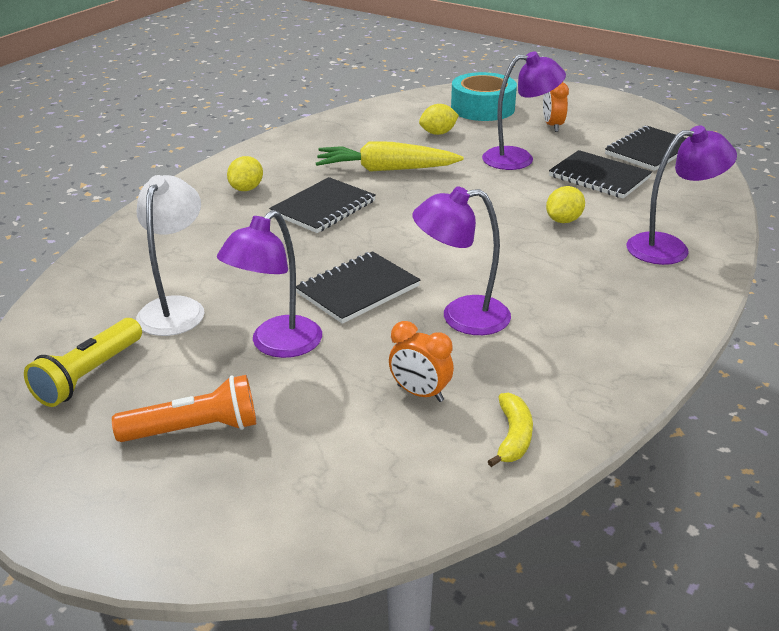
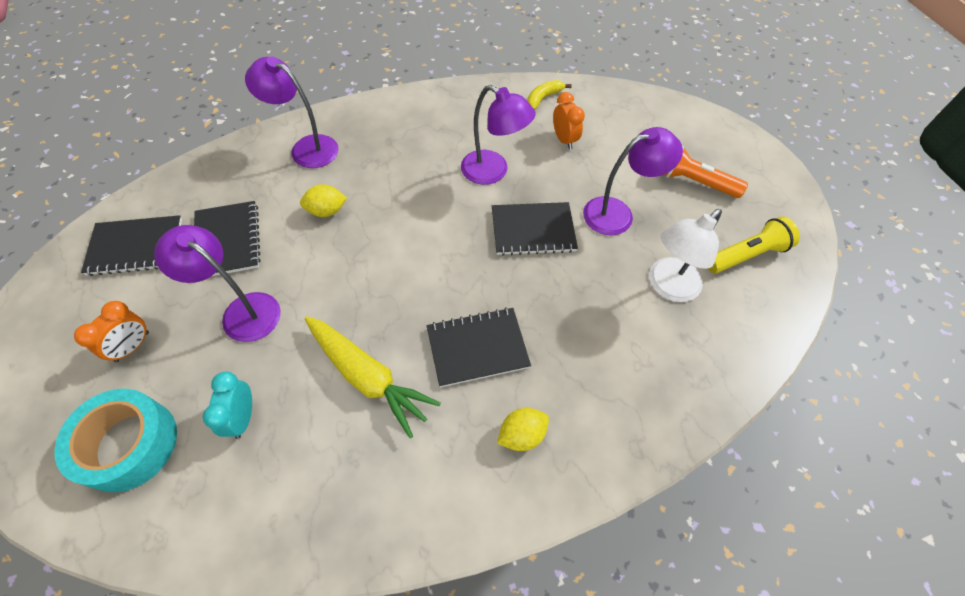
camera: 145 degrees left, 25 degrees up
(438, 133) = (243, 417): yellow lemon -> turquoise clock

